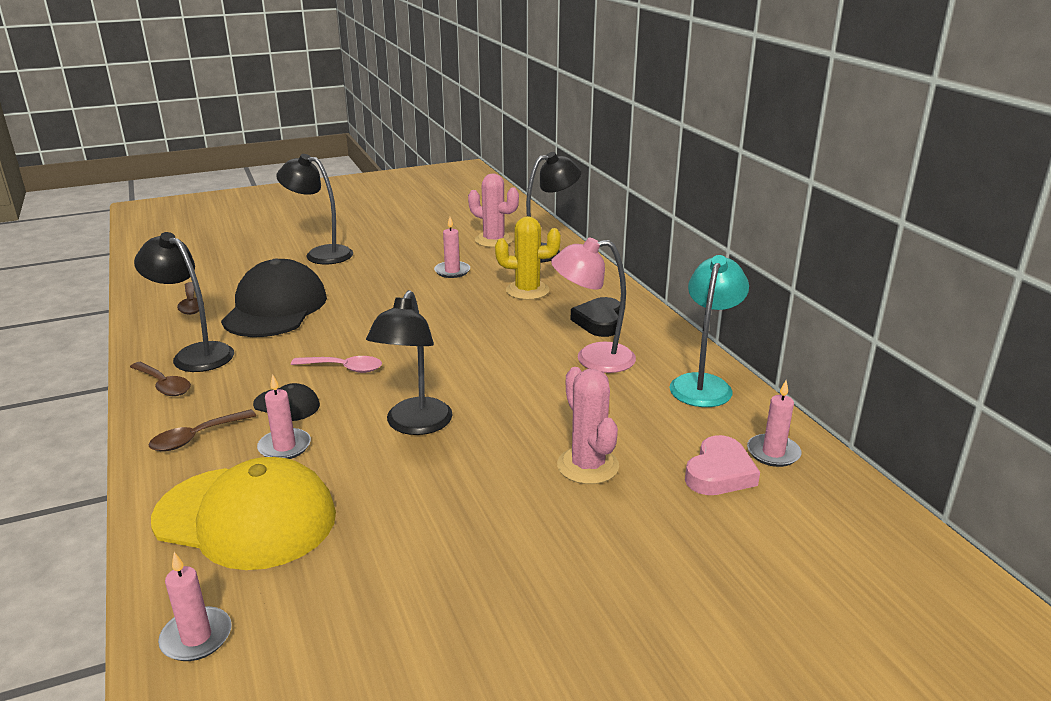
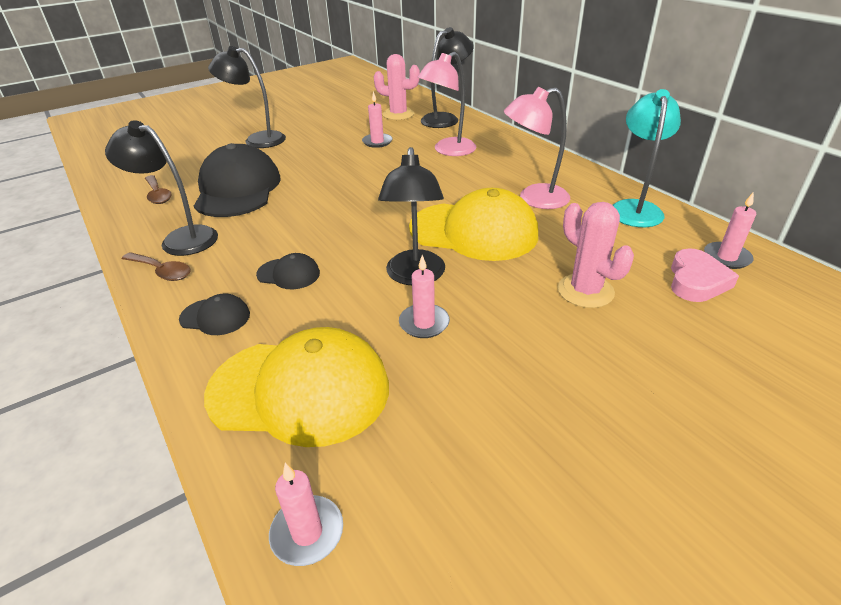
camera: 10 degrees left, 10 degrees up
(196, 437) = (215, 317): brown spoon -> black cap
(284, 447) = (305, 314): pink candle -> pink candle (424, 323)
(344, 368) = (325, 234): pink spoon -> none
(504, 386) = (474, 231): none -> yellow cap
(527, 291) = (448, 150): yellow cactus -> pink lamp
(599, 322) = (521, 168): black heart -> none

